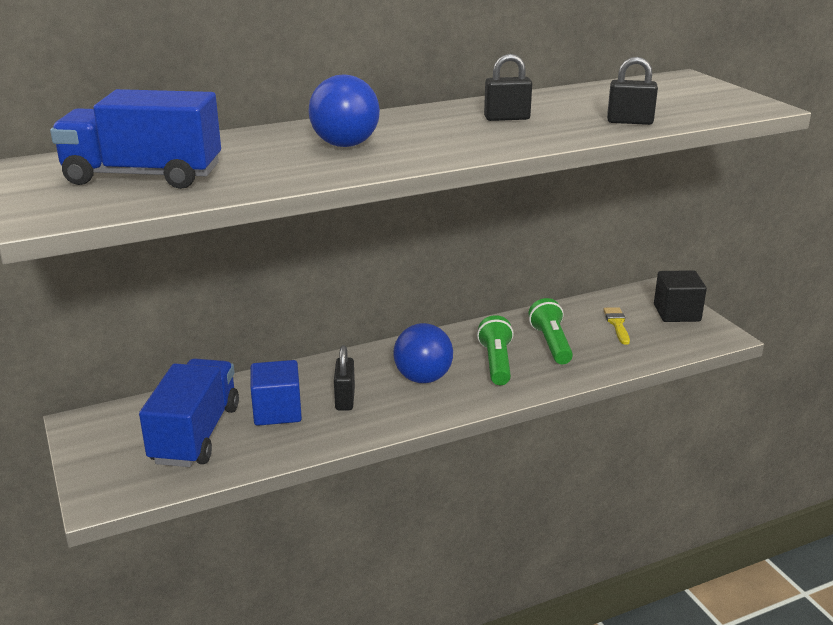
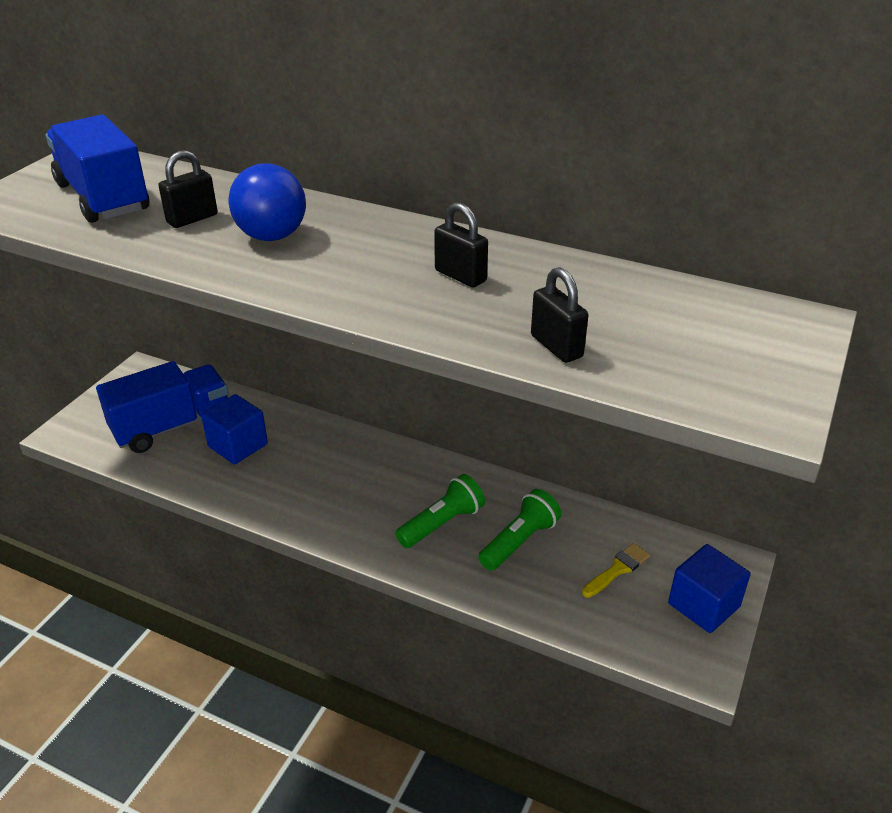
camera: 50 degrees right, 10 degrees up
(345, 399) = (289, 469): black padlock -> black padlock (192, 219)
(423, 378) = (366, 493): blue ball -> none
(676, 313) = (703, 605): black cube -> blue cube

